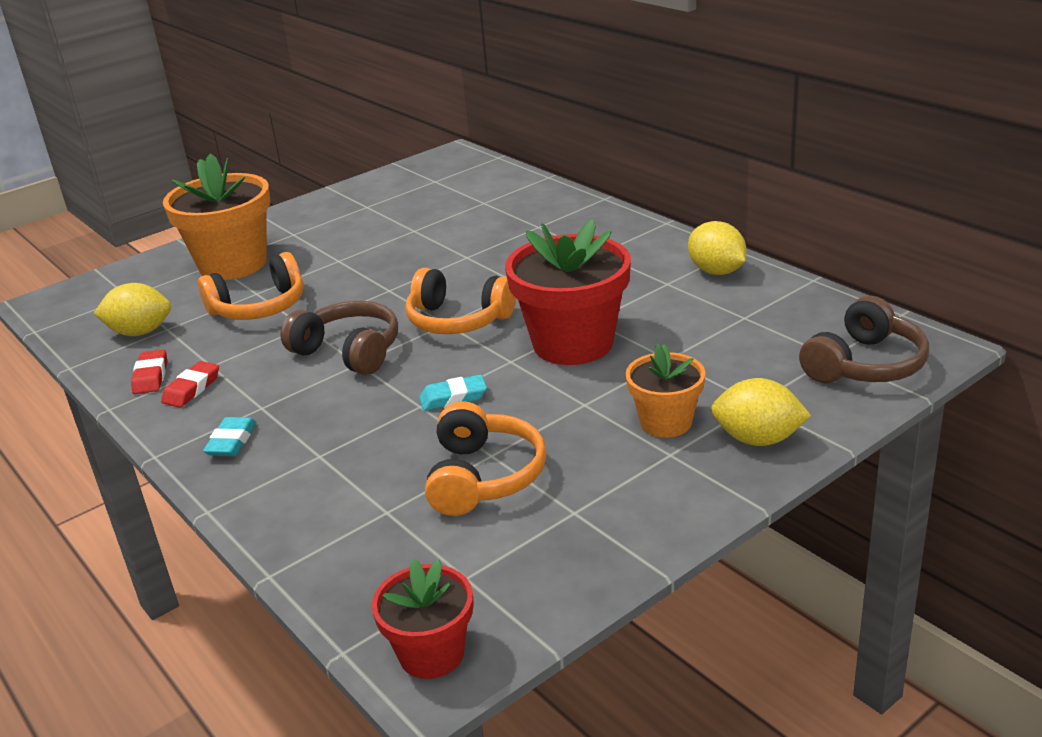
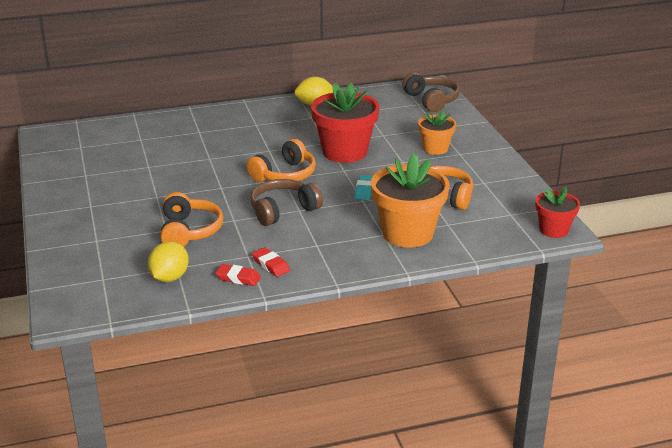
camera: 70 degrees left, 0 degrees up
(232, 441) = (345, 258): turquoise eraser -> none
(233, 264) = (109, 233): orange flower pot -> orange flower pot (407, 233)
(758, 439) = (465, 134): yellow lemon -> none

